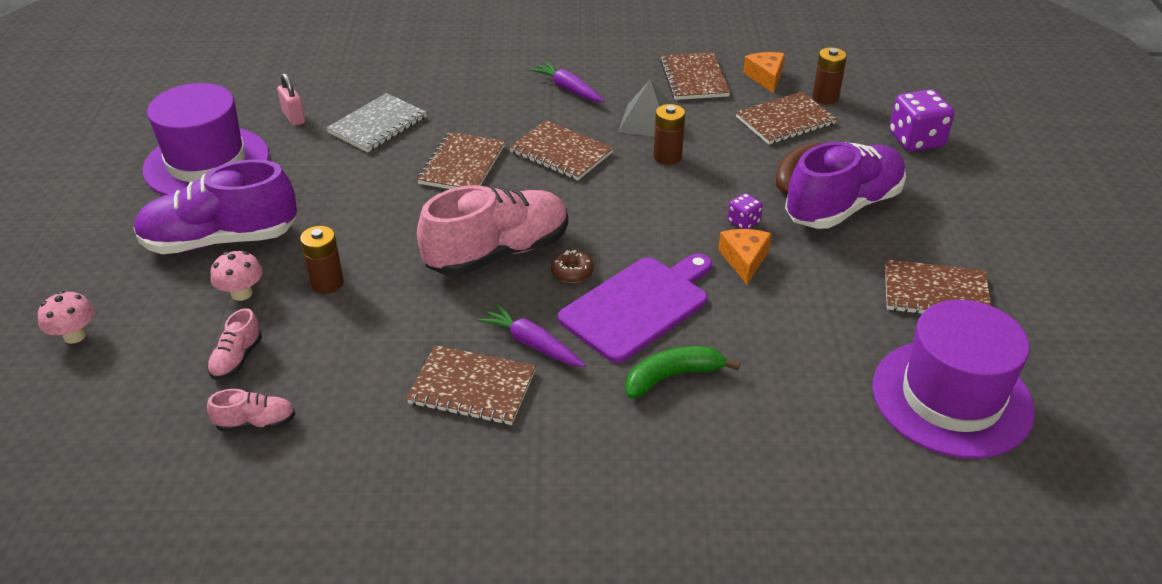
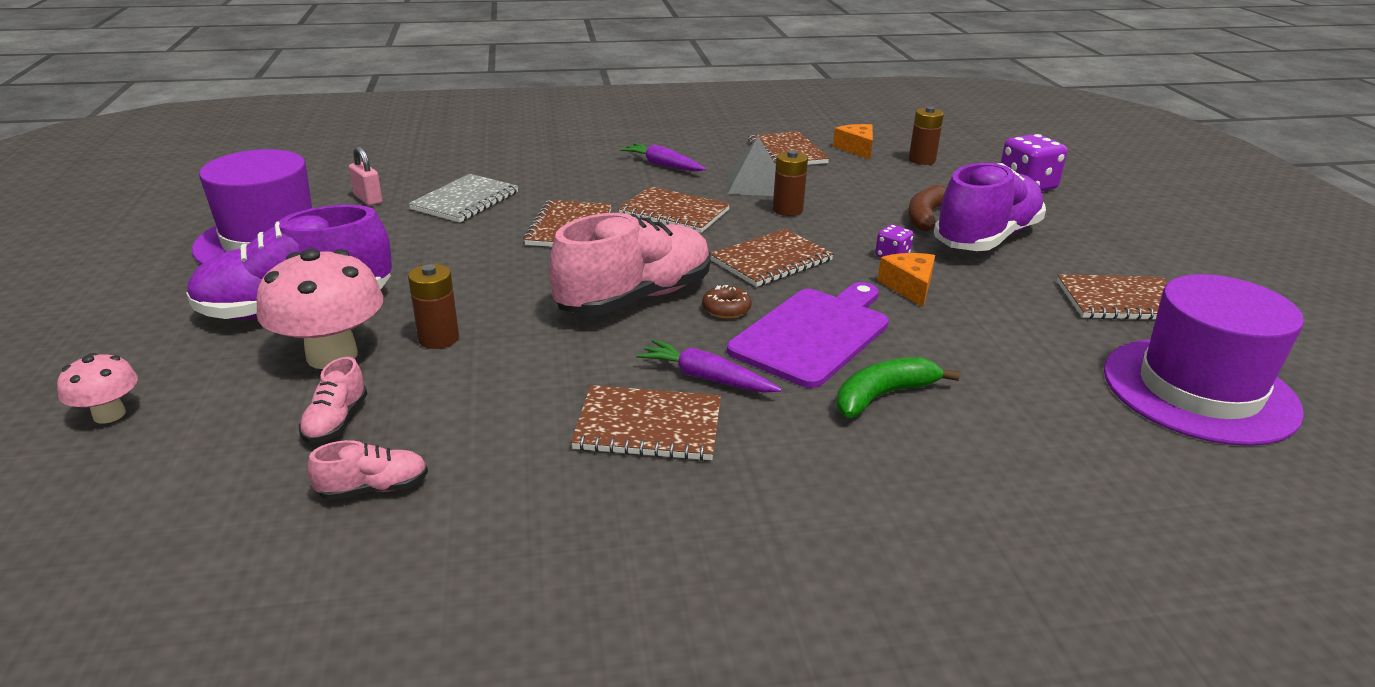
camera: 10 degrees left, 10 degrees down
(241, 293) = (332, 355): pink mushroom -> pink mushroom, size x1.87
(785, 120) = (892, 178): brown notebook -> brown notebook (771, 260)

